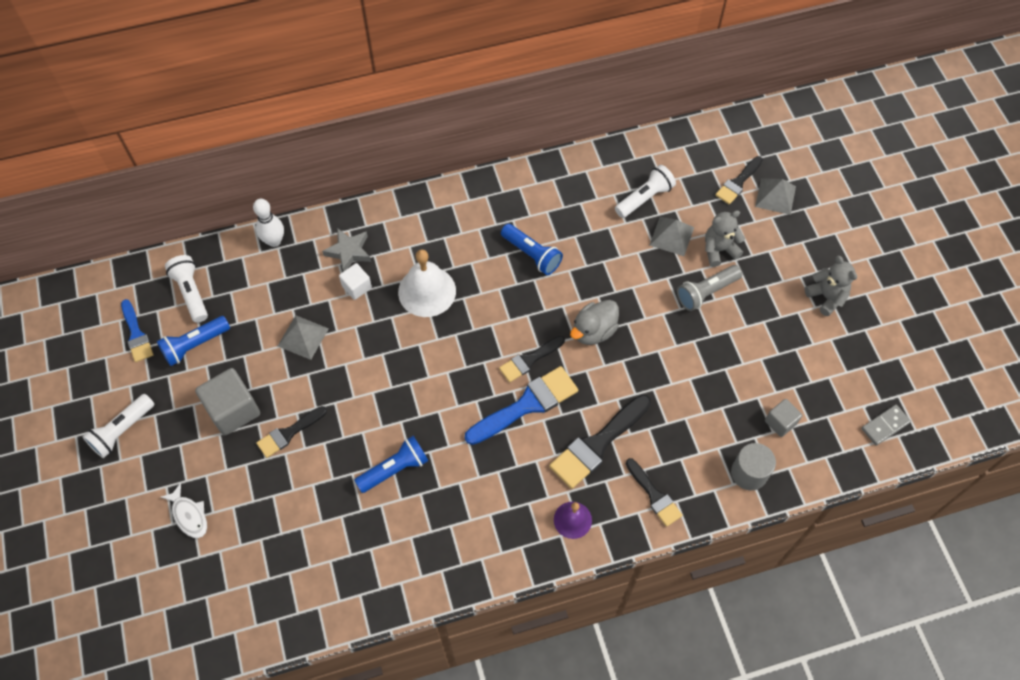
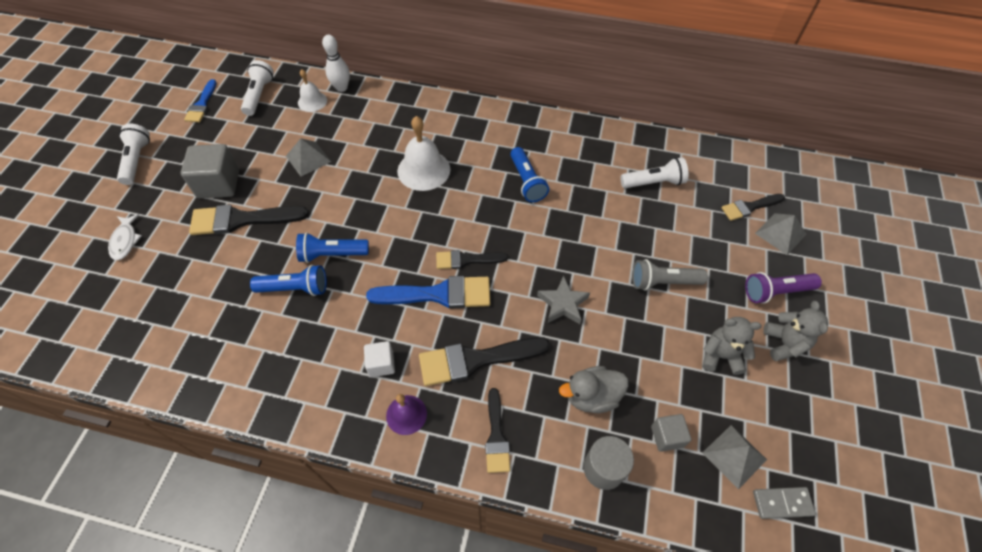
camera: 30 degrees right, 5 degrees down
(122, 431) = (137, 160): white flashlight -> white flashlight turned 105 degrees clockwise
(195, 345) = (232, 129): blue flashlight -> blue flashlight (332, 254)
(255, 272) = (312, 101): none -> white bell
(288, 433) = (241, 220): black brush -> black brush, size x1.65
(349, 252) = (387, 117): grey star -> grey star (563, 304)
(356, 287) = (374, 143): white cube -> white cube (381, 364)
(593, 331) = (538, 264): grey duck -> grey duck (592, 396)
(671, 236) = (659, 222): grey pyramid -> grey pyramid (734, 456)
(719, 250) = (697, 253): grey teddy bear -> grey teddy bear (721, 356)
(798, 254) = (776, 292): none -> purple flashlight

